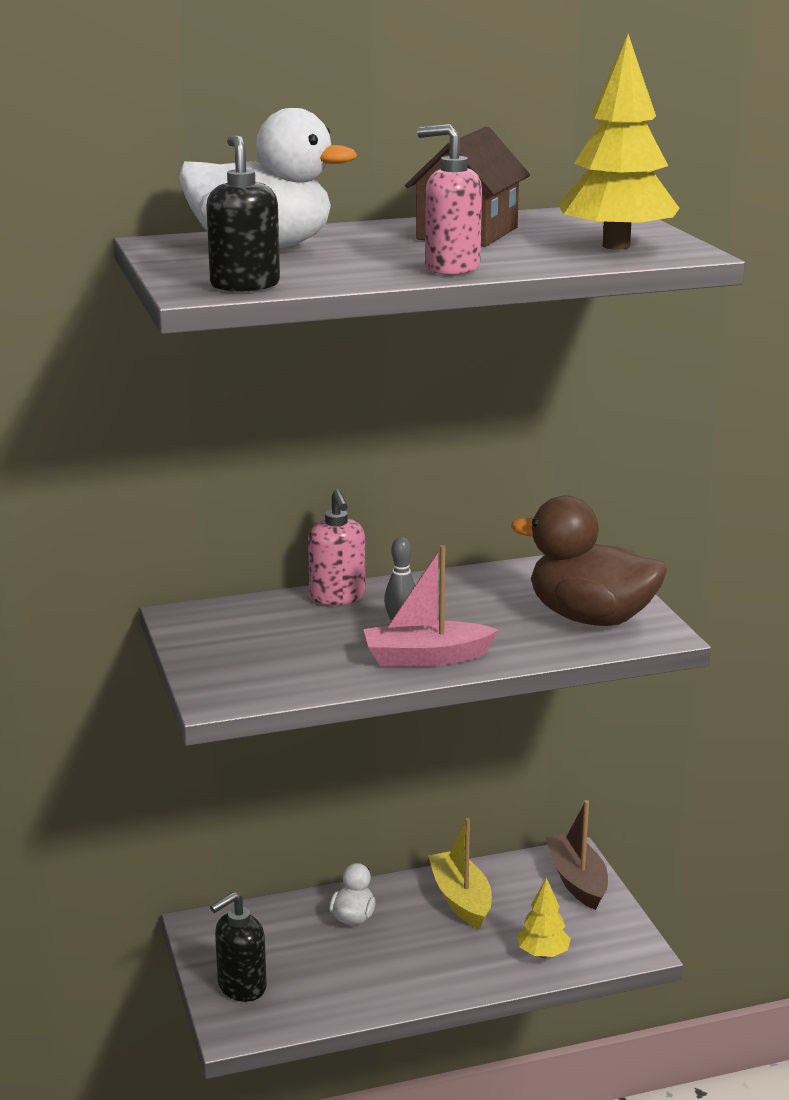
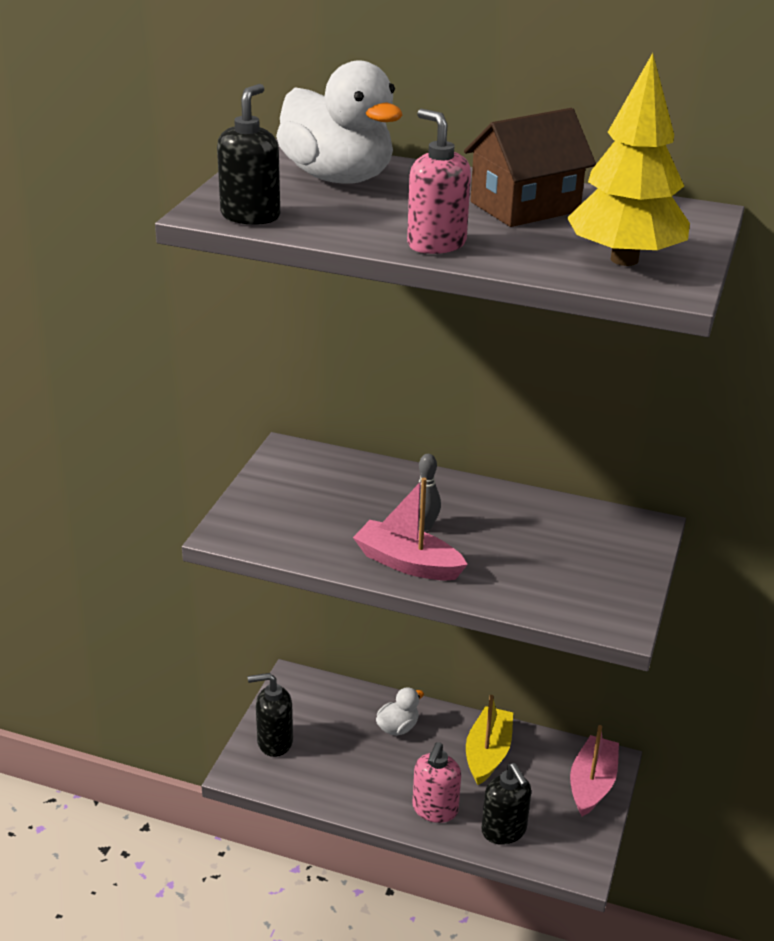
camera: 35 degrees right, 10 degrees up
(337, 597) = (411, 479): pink soap dispenser -> pink soap dispenser (435, 809)
(543, 953) = (504, 831): yellow tree -> black soap dispenser
(577, 880) = (592, 784): brown boat -> pink boat
(590, 618) = (581, 582): brown duck -> none

